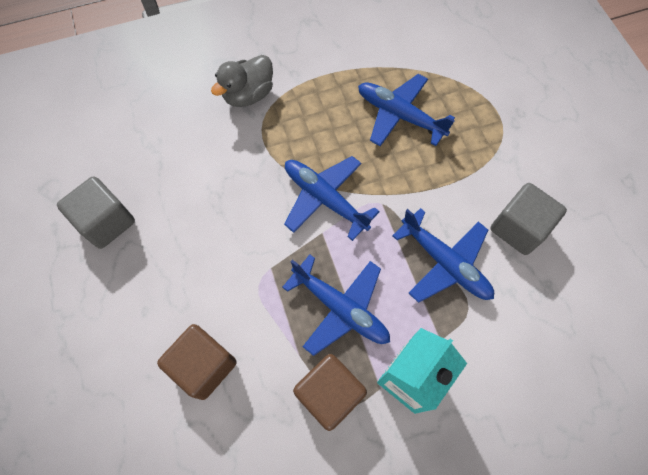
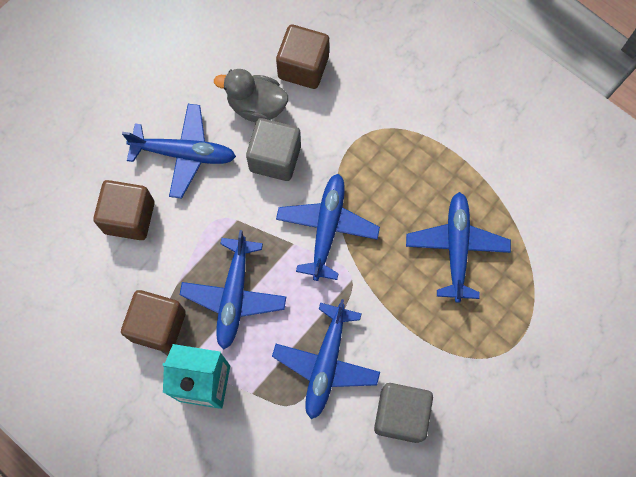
camera: 60 degrees right, 5 degrees up
(106, 222) = (202, 68): grey cube -> grey cube (275, 158)
(169, 141) = (303, 67): none -> brown cube
(176, 280) = (184, 154): none -> blue plane
(248, 95) = (392, 102): grey duck -> grey duck (256, 106)

